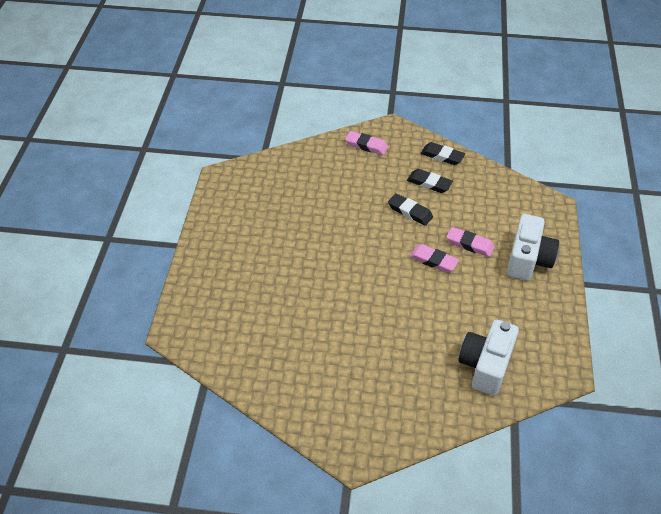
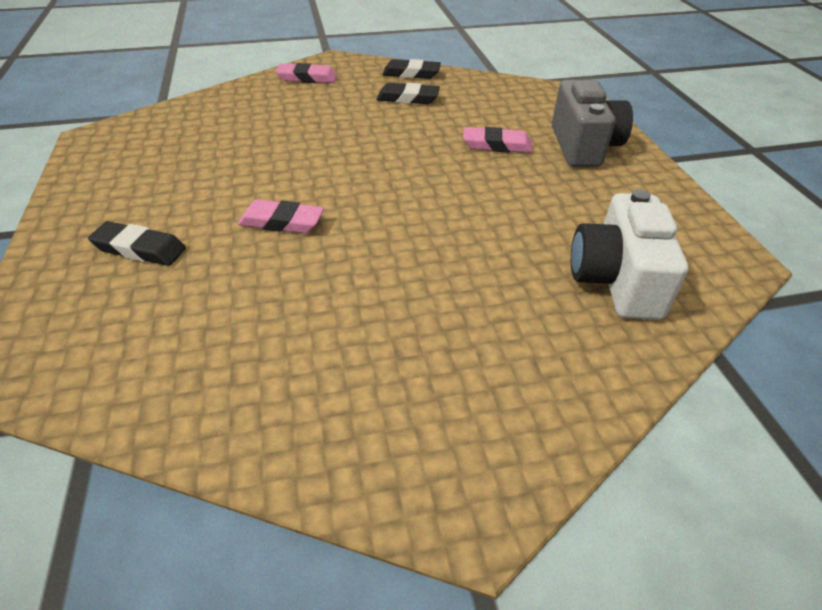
camera: 20 degrees left, 5 degrees down
(410, 212) = (396, 128): black eraser -> black eraser (140, 249)
(433, 261) = (457, 171): pink eraser -> pink eraser (282, 222)
(528, 259) = (583, 146): white camera -> grey camera

